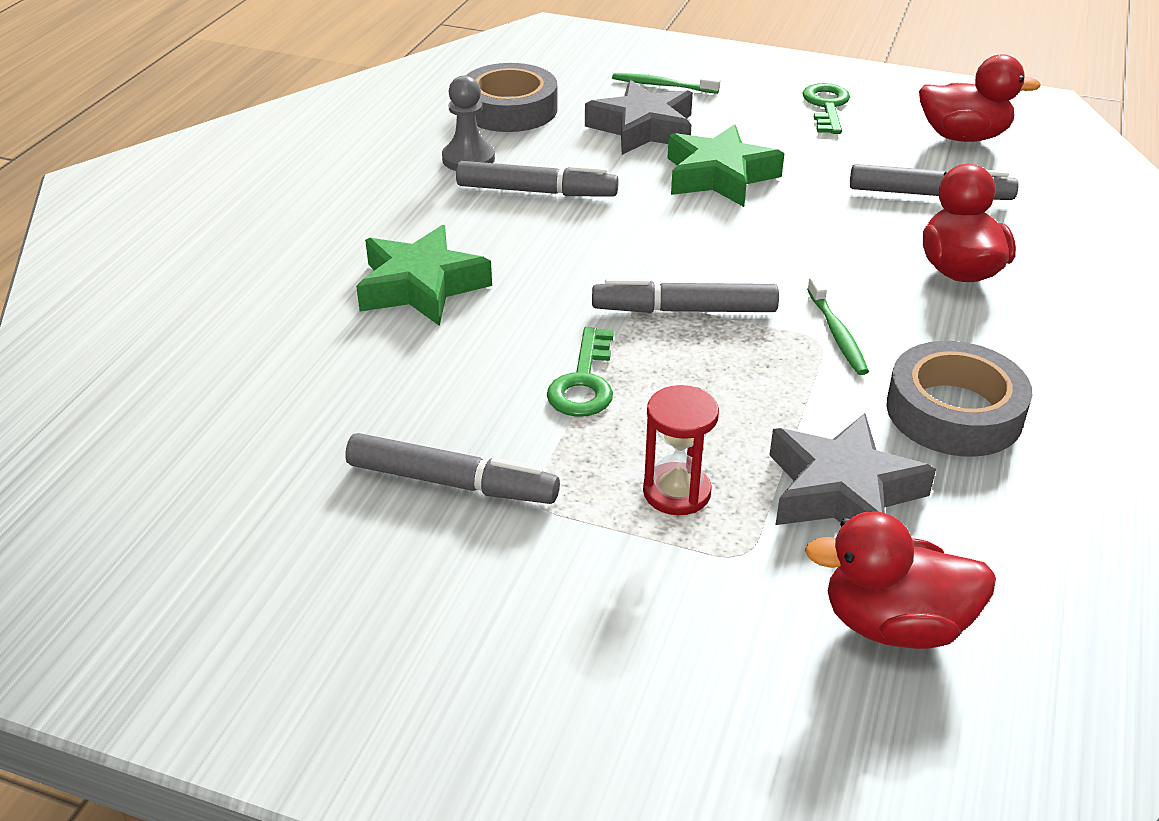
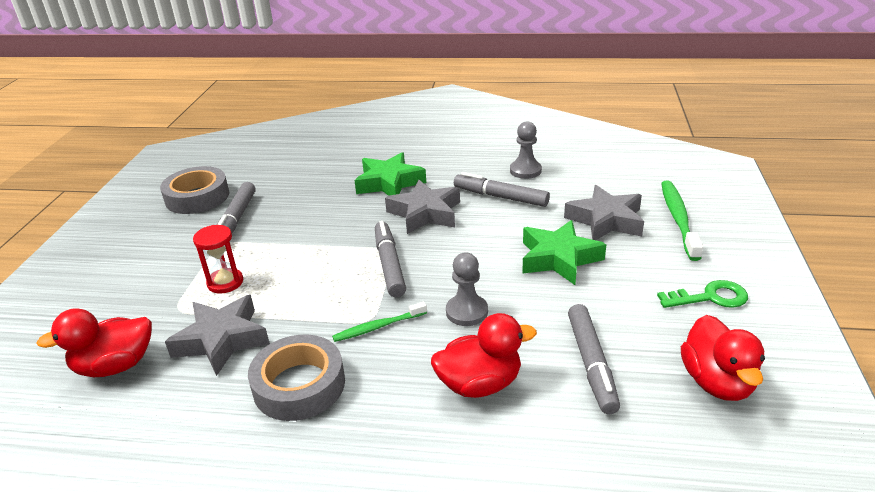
camera: 80 degrees right, 5 degrees down
(509, 109) = (596, 172): grey tape -> grey tape (197, 197)
(536, 191) = (500, 197): grey marker -> grey marker turned 120 degrees clockwise
(548, 262) = (425, 213): none -> grey star
(584, 382) = (314, 242): green key -> none
(662, 85) = (678, 219): green toothbrush -> green toothbrush, size x1.66
(818, 259) = (467, 312): none -> grey pawn
(894, 624) = (115, 366): red duck -> red duck turned 105 degrees counterclockwise

